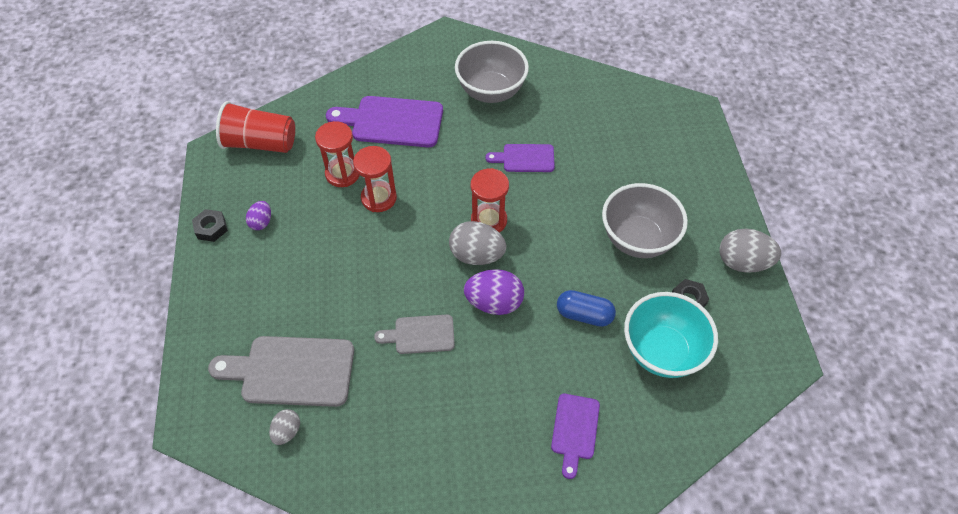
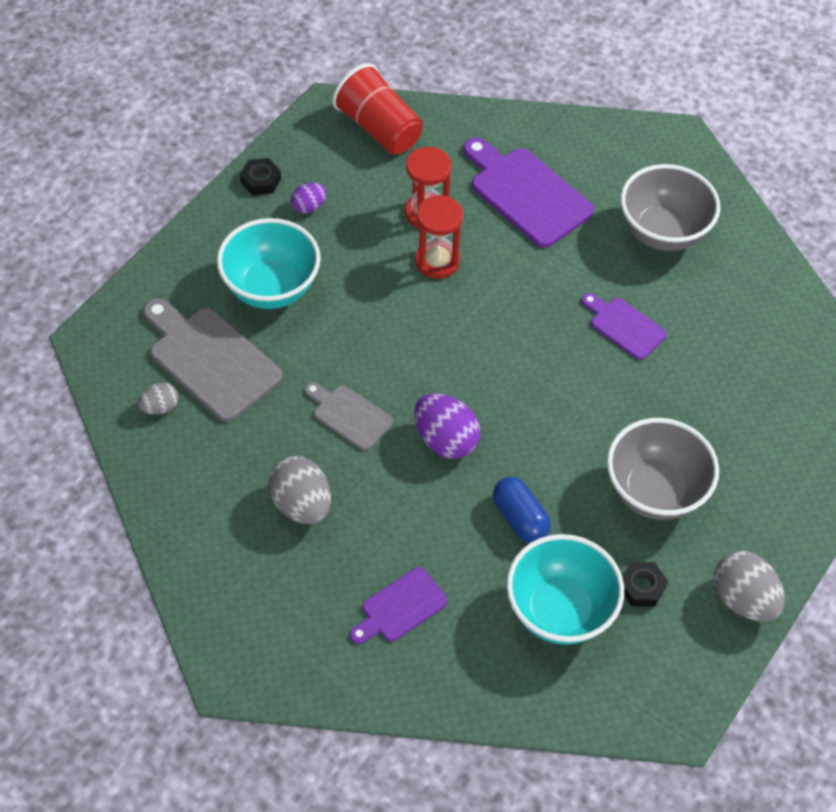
camera: 40 degrees right, 0 degrees up
(287, 292) = (271, 288): none -> turquoise bowl
(477, 255) = (475, 384): grey egg -> grey egg (301, 504)
(489, 220) = (521, 360): red hourglass -> none

